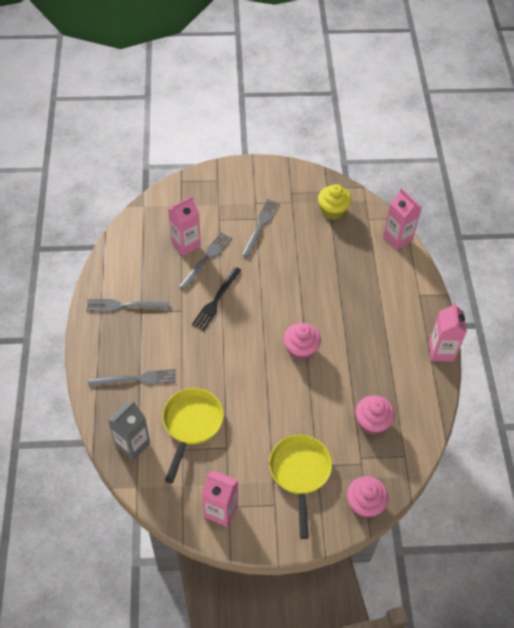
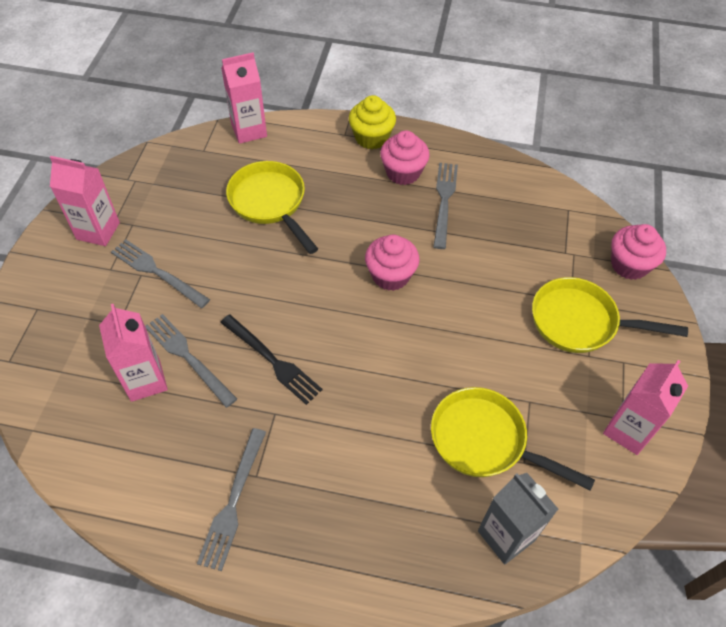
camera: 75 degrees left, 0 degrees up
(136, 379) = (385, 508): grey fork -> grey fork (444, 201)
(333, 211) = (171, 183): yellow cupcake -> yellow cupcake (371, 137)
(336, 267) = (270, 203): none -> yellow pan
(372, 423) = (518, 228): pink cupcake -> pink cupcake (403, 172)
(441, 351) = (431, 137): pink carton -> pink carton (98, 231)

